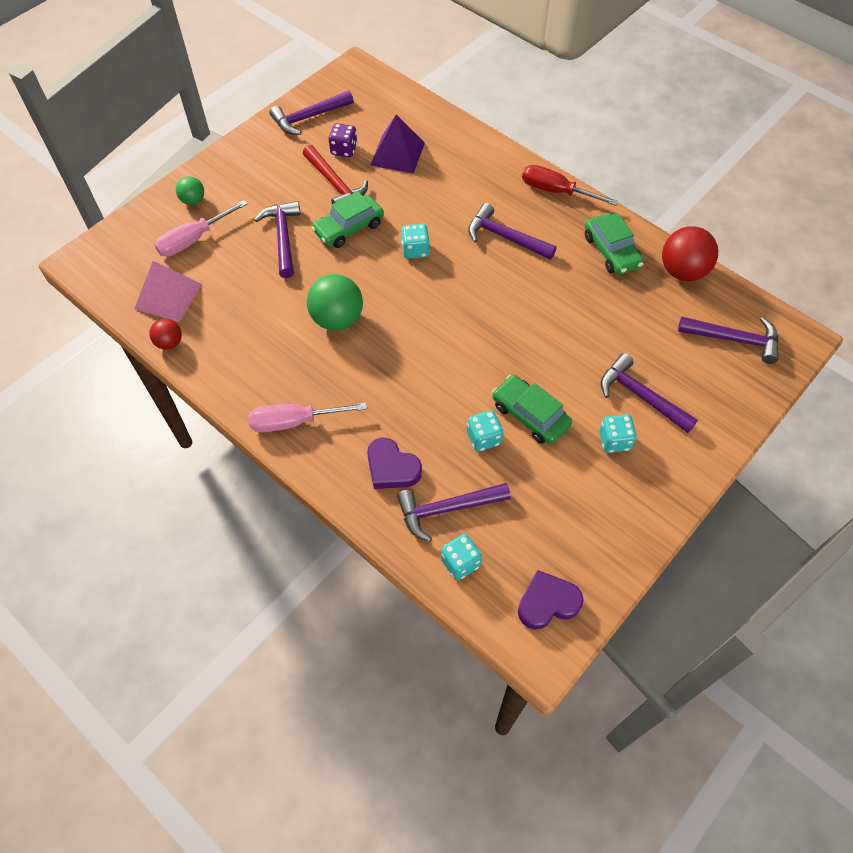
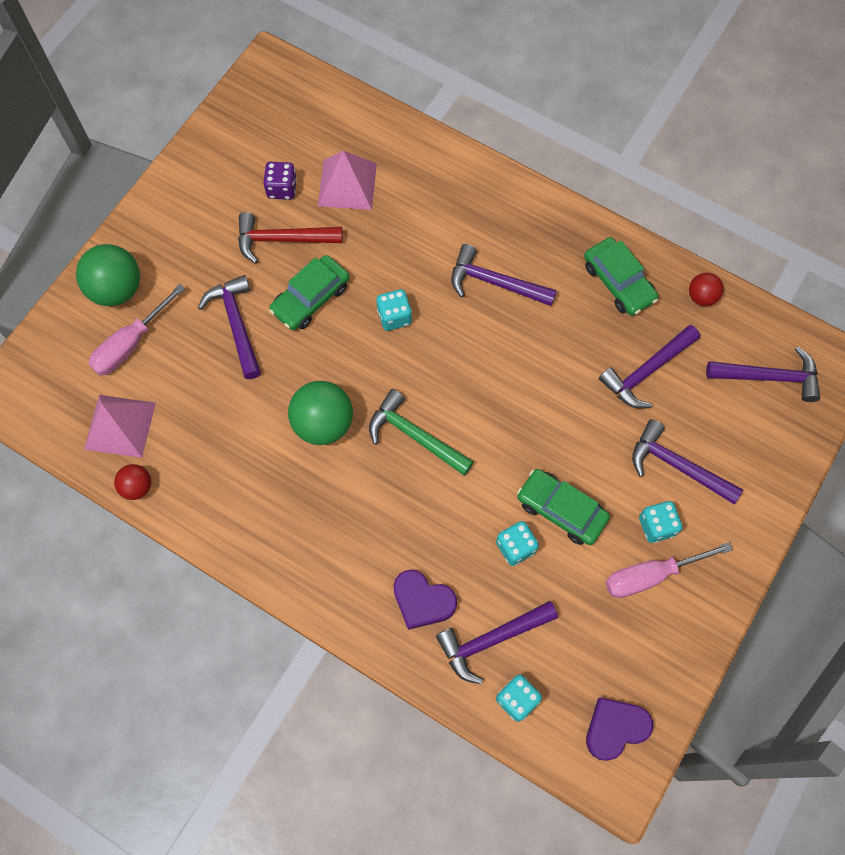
camera: 10 degrees left, 10 degrees up
(193, 200) = (116, 289): green ball -> green ball, size x1.82
(293, 422) = (302, 563): pink screwdriver -> pink screwdriver (650, 575)
(309, 117) = (229, 148): purple hammer -> purple hammer (646, 371)
(335, 184) = (282, 240): red hammer -> red hammer turned 135 degrees clockwise
(397, 153) = (347, 184): purple pyramid -> pink pyramid
(413, 339) = (414, 436): none -> green hammer
(555, 191) = (542, 209): red screwdriver -> none
(682, 271) = (701, 297): red ball -> red ball, size x0.55

